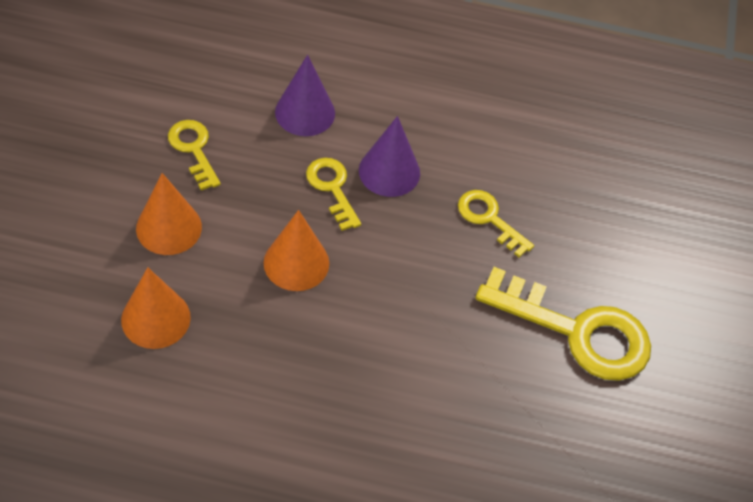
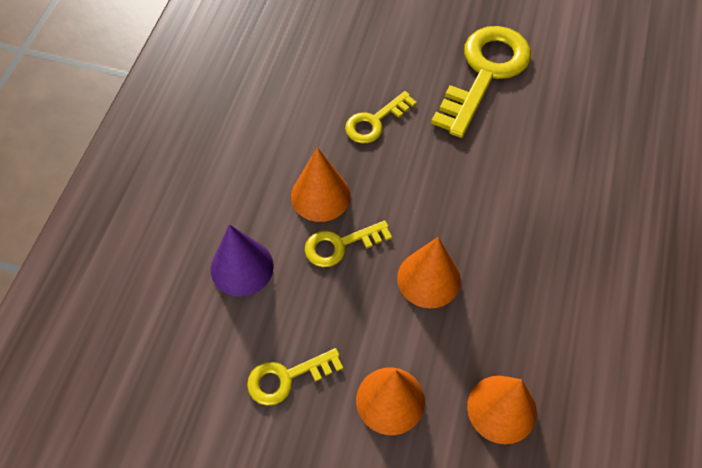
camera: 80 degrees left, 5 degrees up
(389, 171) = (320, 195): purple cone -> orange cone

